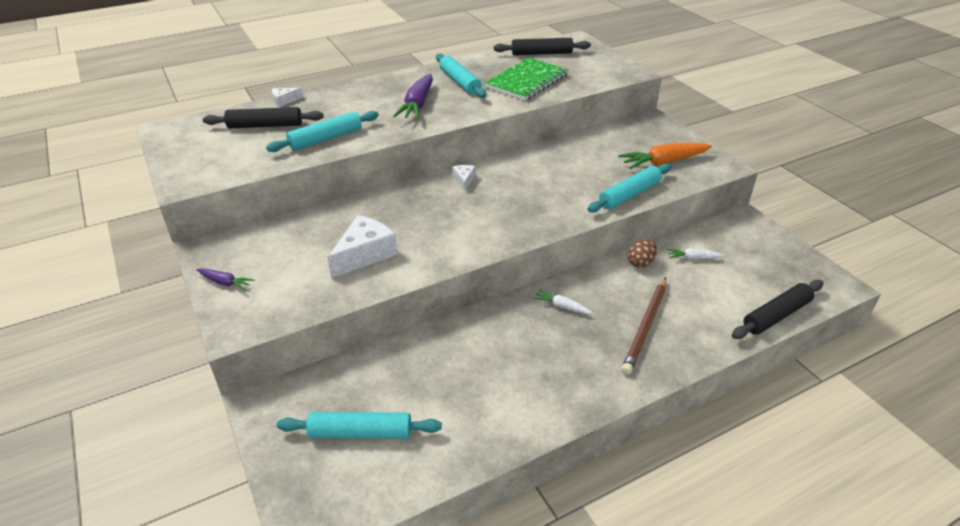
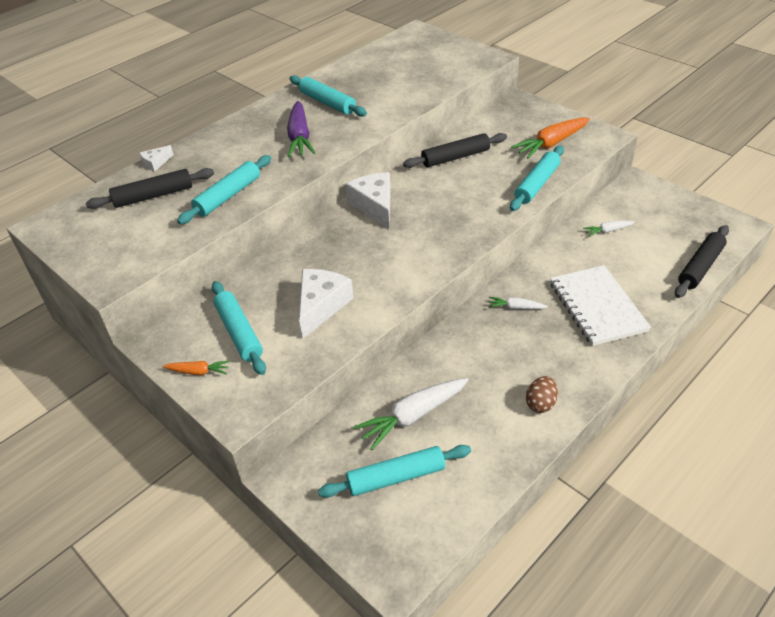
camera: 15 degrees left, 5 degrees up
(225, 282) = (198, 371): purple carrot -> orange carrot
(280, 259) = (239, 332): none -> turquoise rolling pin
(408, 380) = (413, 416): none -> white carrot
(464, 180) = (375, 206): white cheese -> white cheese, size x1.98
(527, 81) = (394, 88): green notebook -> none
(541, 53) = (391, 54): black rolling pin -> black rolling pin (455, 157)
(640, 263) = (564, 247): brown egg -> brown egg (540, 403)
(645, 327) = (597, 307): brown pencil -> white notebook

